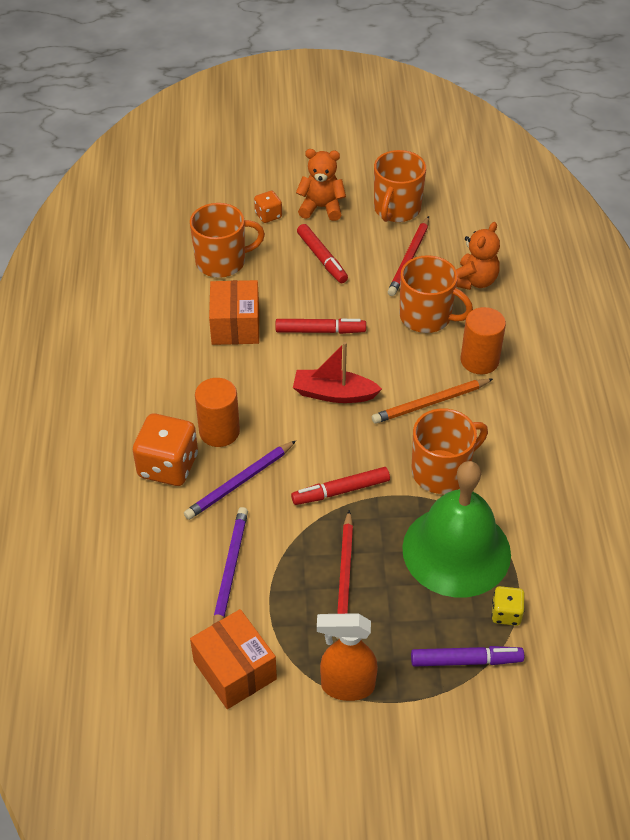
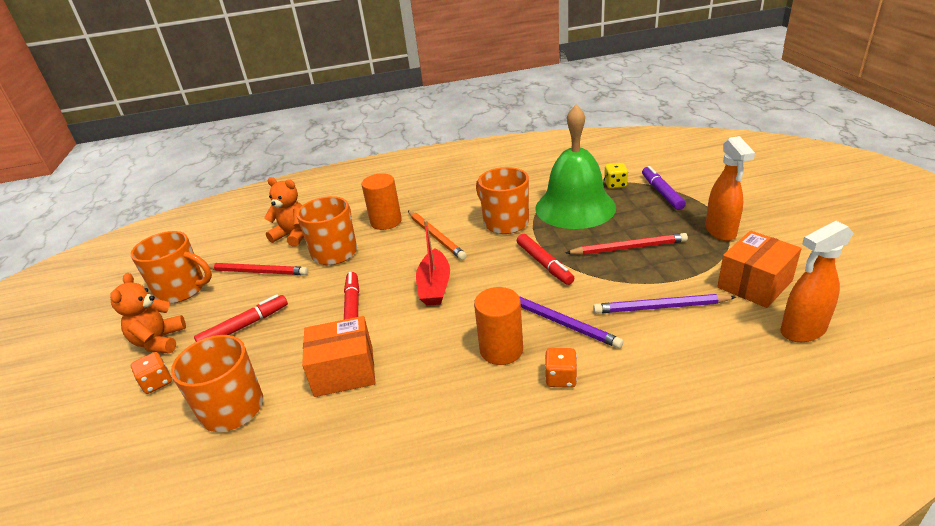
camera: 95 degrees left, 15 degrees down
(150, 674) = (802, 331): none -> orange spray bottle
(168, 466) = (561, 378): orange dice -> orange dice, size x0.52

